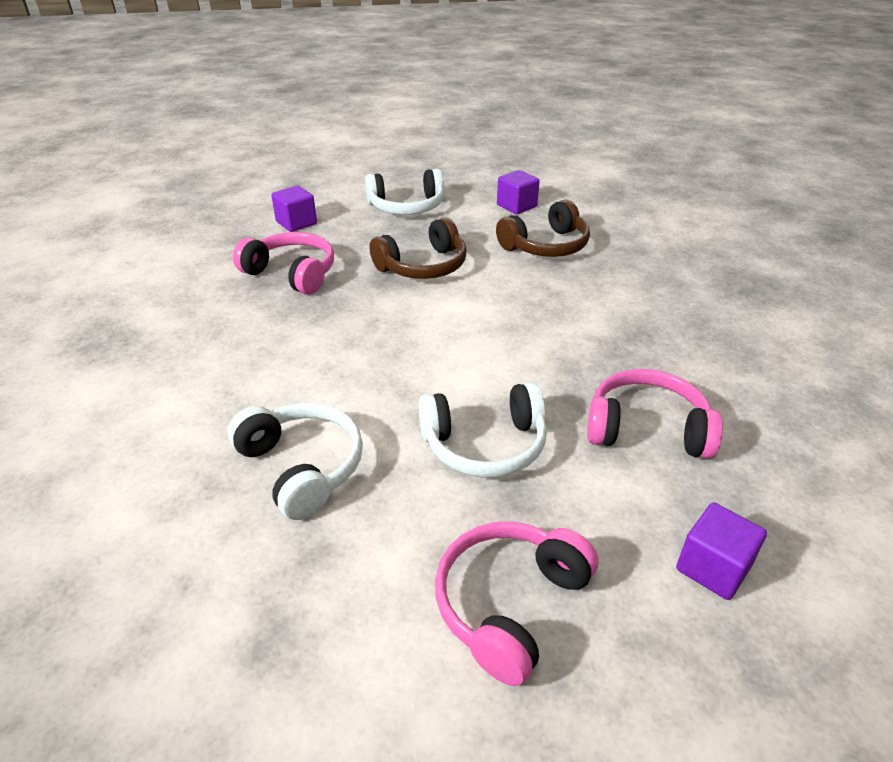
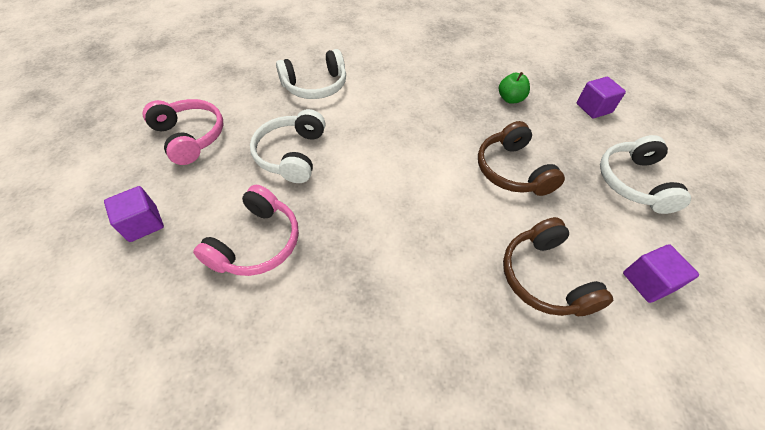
camera: 105 degrees right, 15 degrees up
(292, 273) = (510, 99): pink headphones -> green apple

